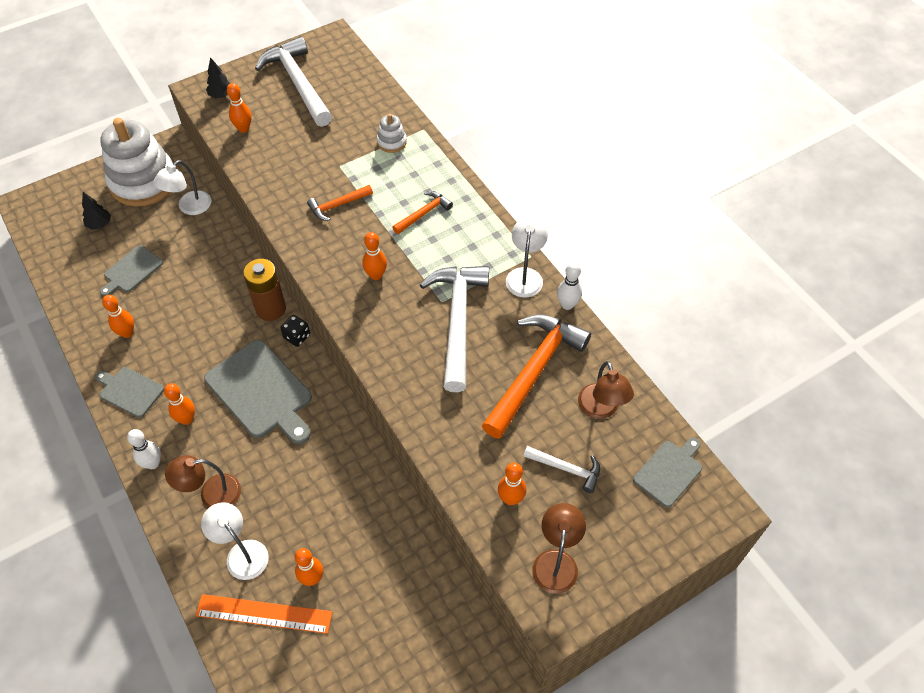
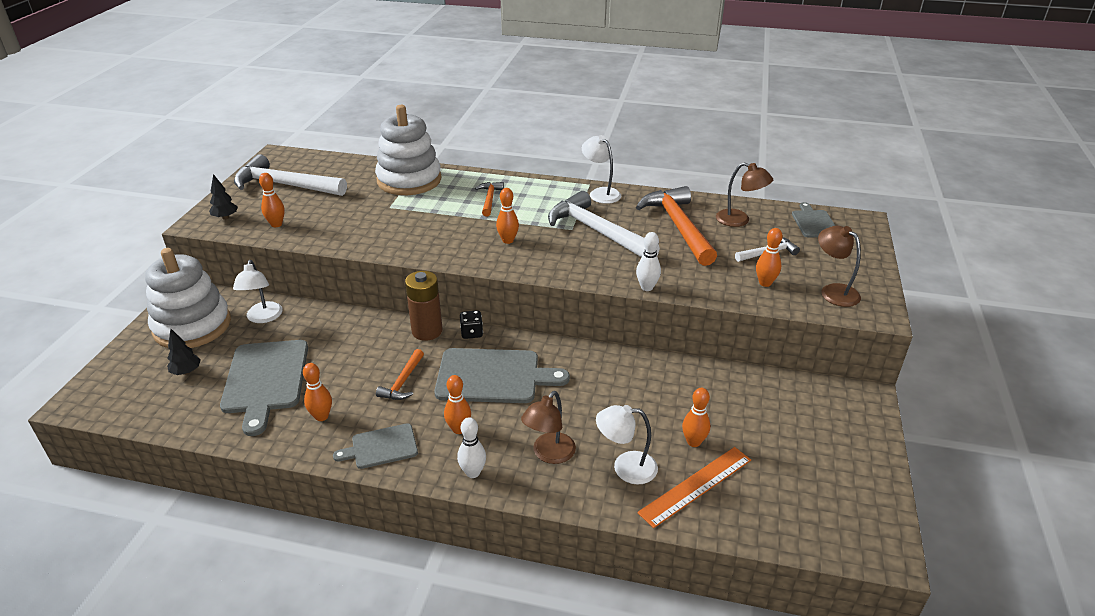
camera: 45 degrees left, 20 degrees down
(131, 271) = (265, 380): grey cutting board -> grey cutting board, size x1.78
(338, 205) = (421, 224): orange hammer -> orange hammer (403, 382)
(392, 142) = (409, 180): white stacking toy -> white stacking toy, size x2.36
(567, 305) = (645, 192): white bowling pin -> white bowling pin (647, 287)

